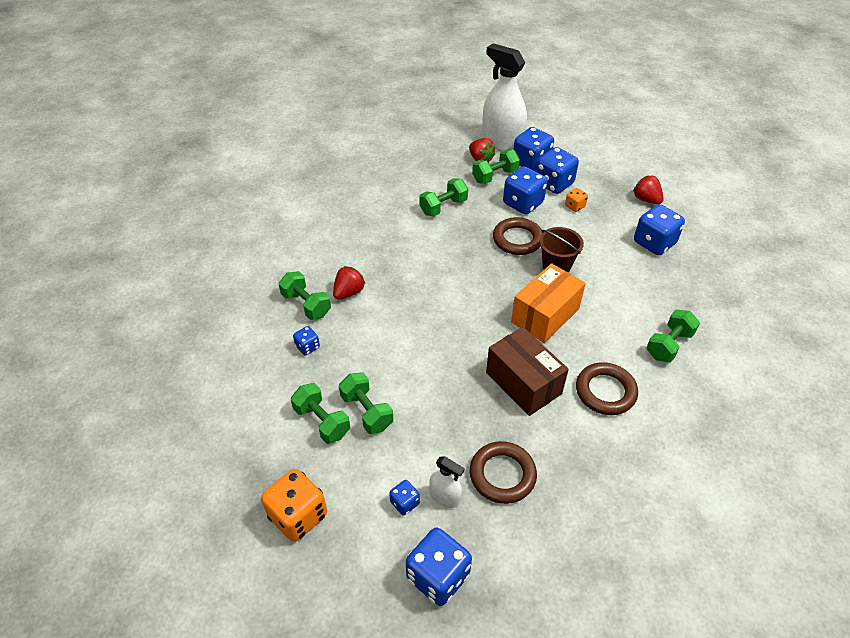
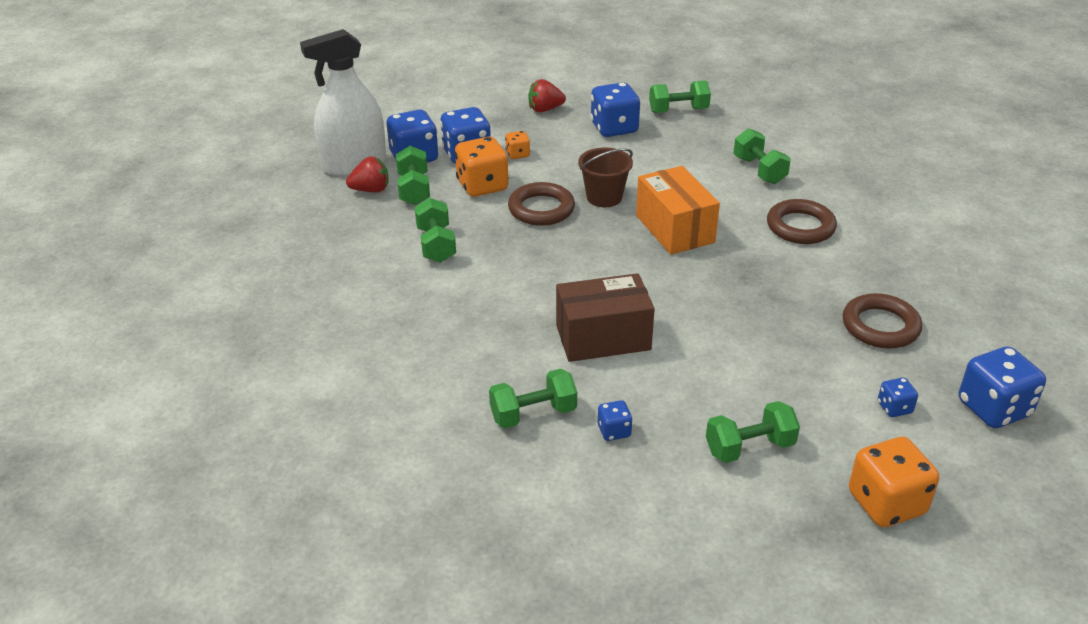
camera: 65 degrees left, 10 degrees down
(349, 292) = (536, 368): red strawberry -> none
(366, 411) = (751, 404): green dumbbell -> green dumbbell (678, 110)
(445, 497) = (895, 375): white spray bottle -> none
(523, 203) = (482, 186): blue dice -> orange dice
(523, 383) = (764, 274): brown box -> brown box (603, 338)

